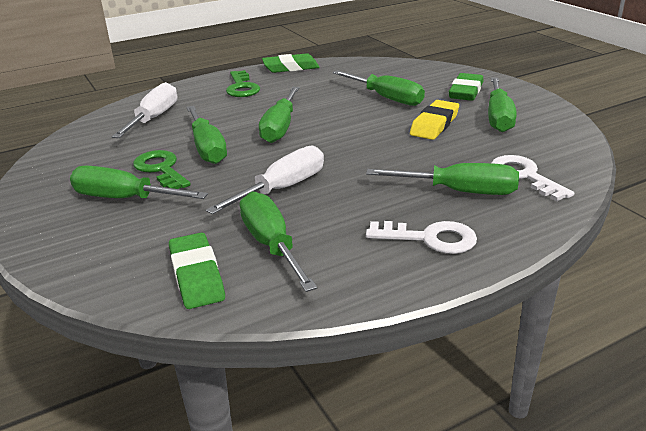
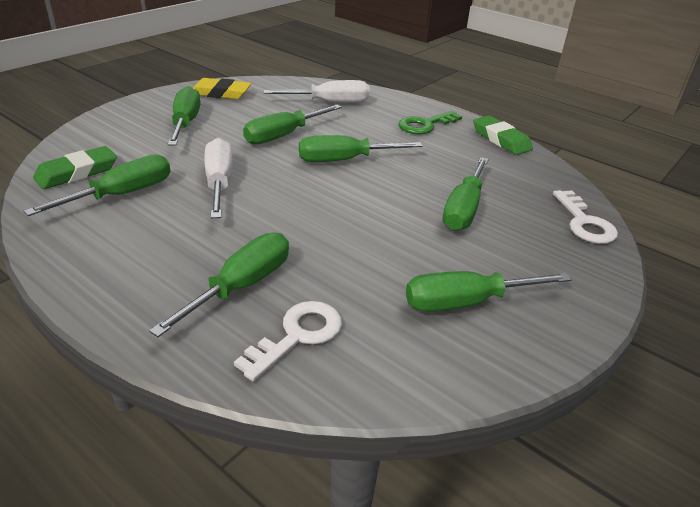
camera: 65 degrees right, 5 degrees up
(161, 169) = (237, 125): green key -> none
(282, 188) = (219, 183): white screwdriver -> white screwdriver turned 120 degrees counterclockwise
(430, 238) = (138, 276): white key -> white key (584, 223)
(434, 124) = (410, 251): yellow eraser -> yellow eraser (221, 93)
(459, 192) = (241, 286): green screwdriver -> green screwdriver turned 135 degrees counterclockwise
(466, 91) = (535, 267): green eraser -> none

